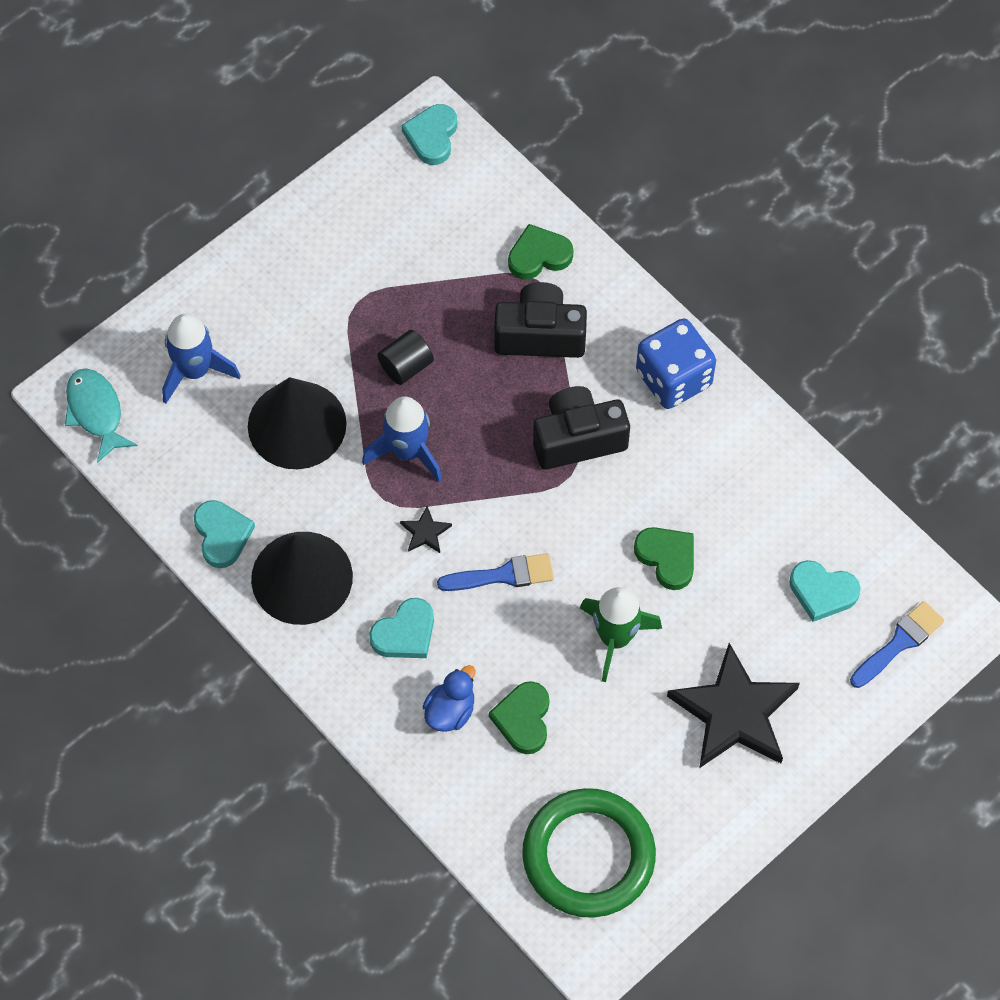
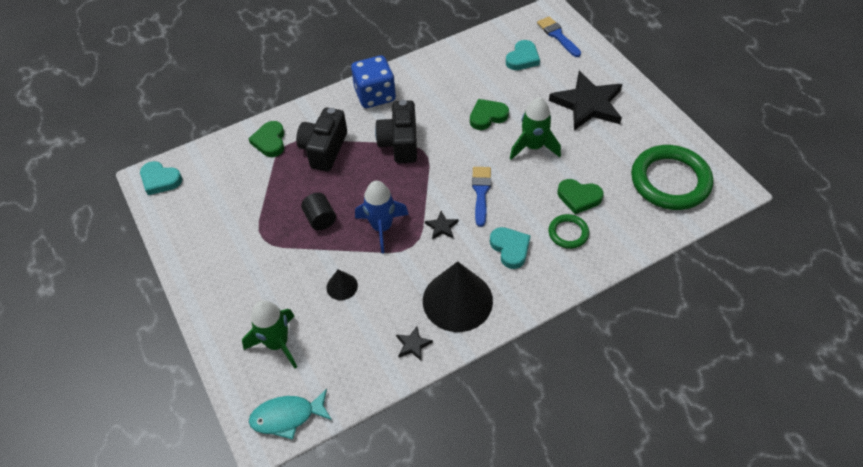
camera: 75 degrees left, 10 degrees down
(195, 370) = (277, 343): blue rocket -> green rocket
(222, 535) = (413, 344): turquoise heart -> black star
(297, 424) = (342, 286): black cone -> black cone, size x0.46
(450, 711) = (568, 233): blue duck -> green ring

